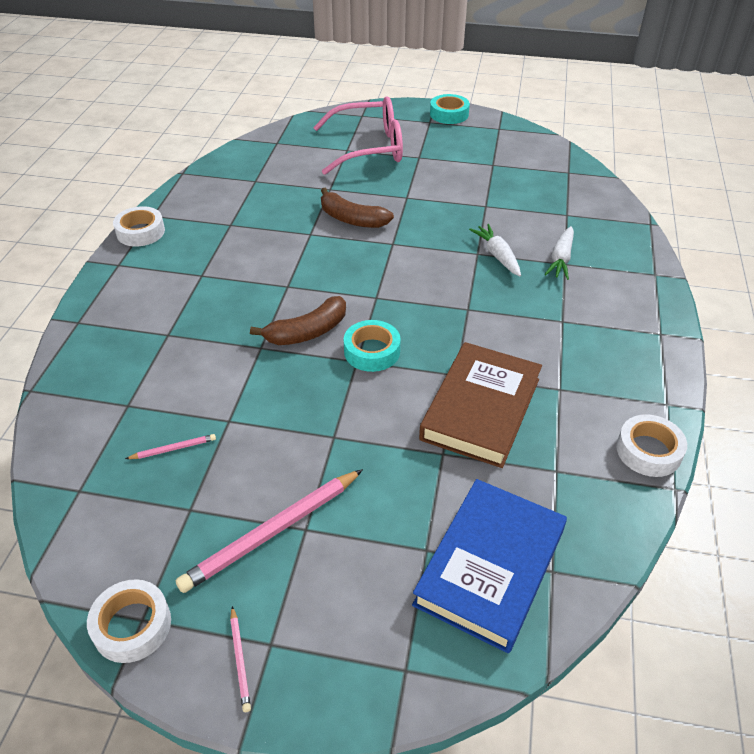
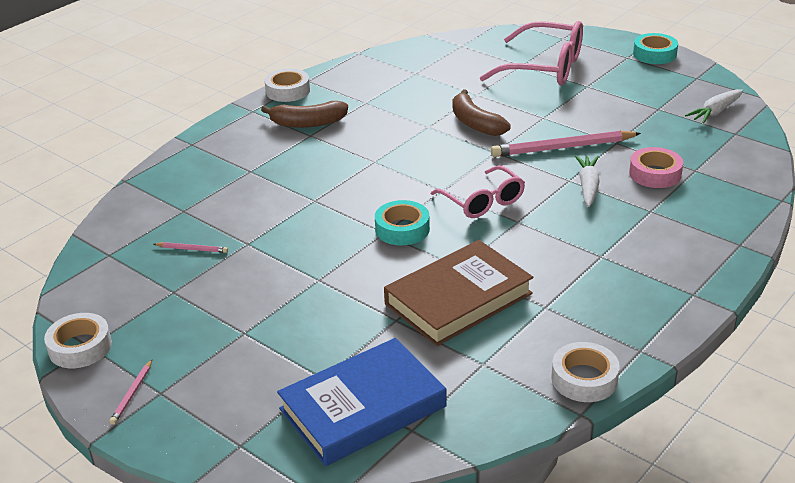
camera: 30 degrees right, 10 degrees down
(272, 532) = (218, 326): pink pencil -> pink pencil (563, 148)
(307, 332) = (361, 200): brown banana -> brown banana (308, 123)
(422, 298) = (483, 202): none -> pink glasses
(540, 227) = (655, 174): none -> pink tape
(561, 259) = (650, 206): white carrot -> white carrot (715, 112)

